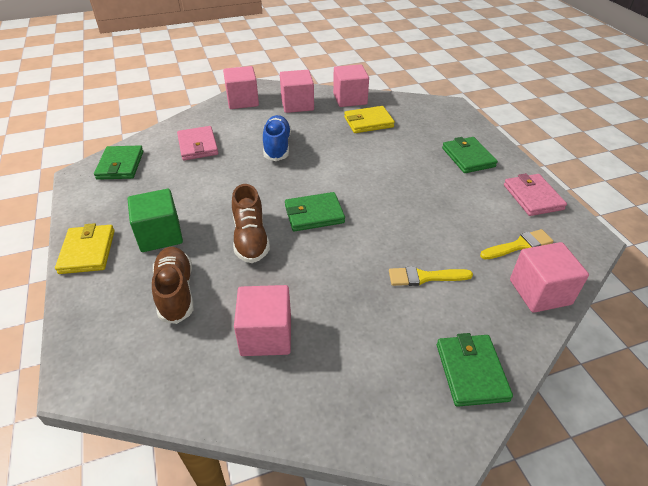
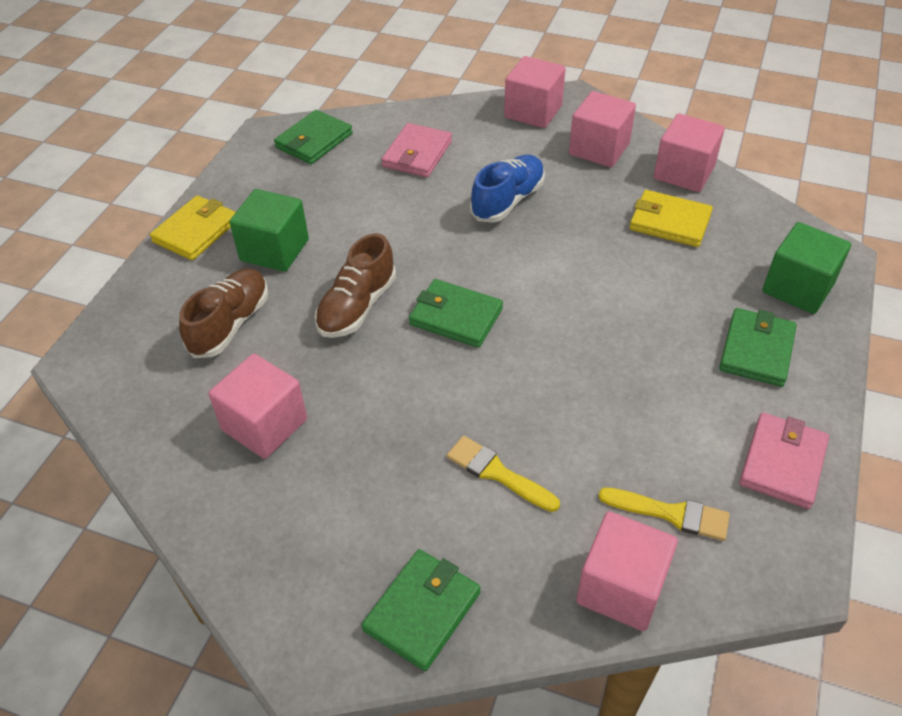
camera: 40 degrees right, 5 degrees up
(453, 124) = (798, 288): none -> green cube

